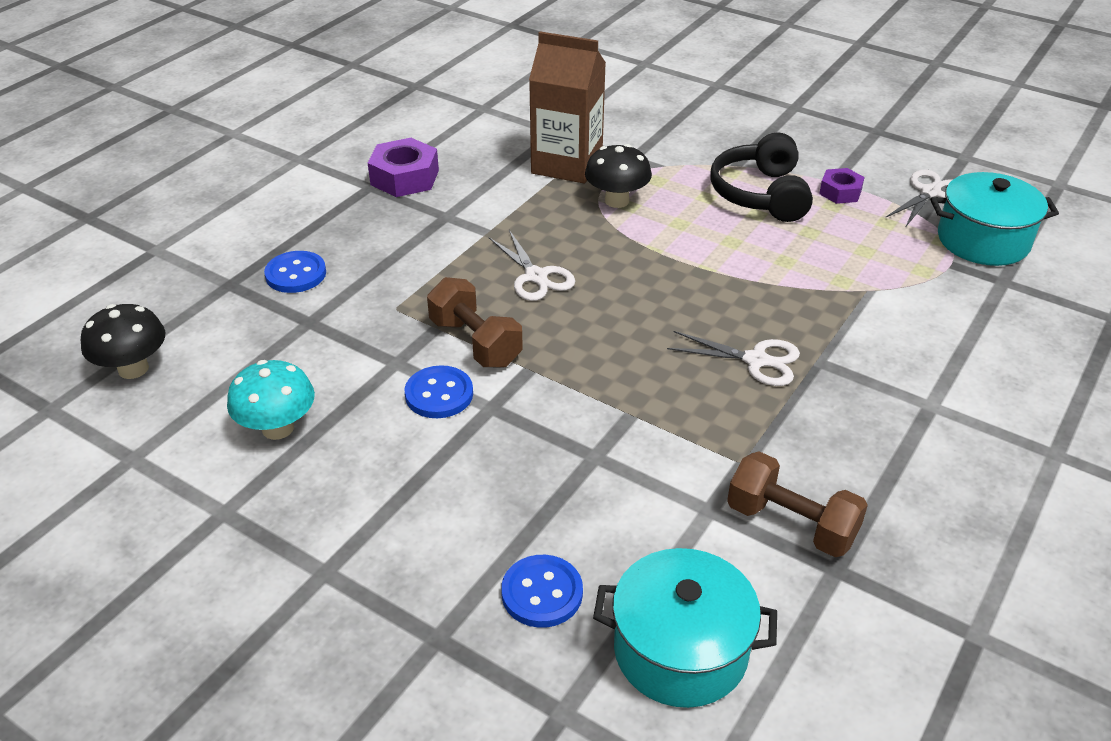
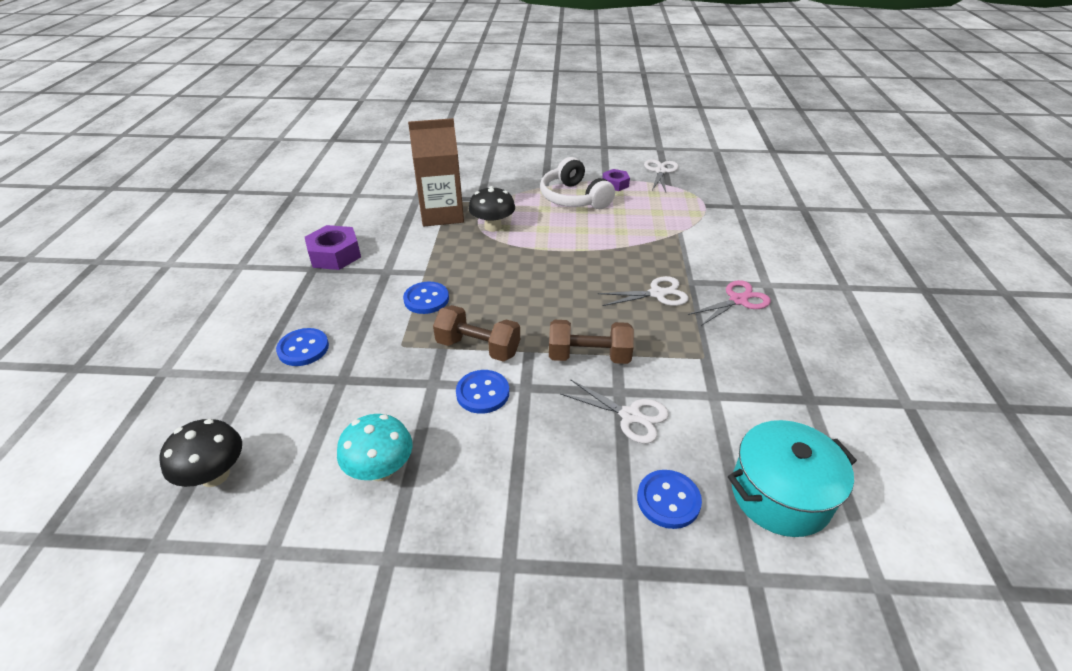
camera: 30 degrees left, 0 degrees up
(463, 265) = (426, 299): none -> blue button
(536, 276) = (482, 290): white scissors -> white scissors (630, 416)
(760, 194) = (574, 198): black headphones -> white headphones
(791, 524) = (764, 383): brown dumbbell -> brown dumbbell (589, 356)
(864, 410) = (738, 300): none -> pink scissors
(983, 240) = (708, 188): turquoise pot -> none

